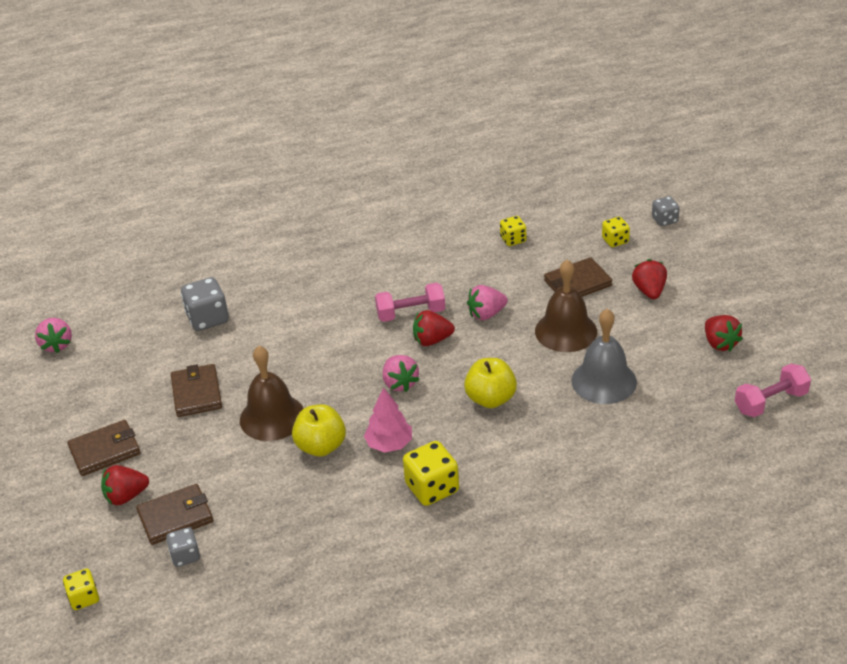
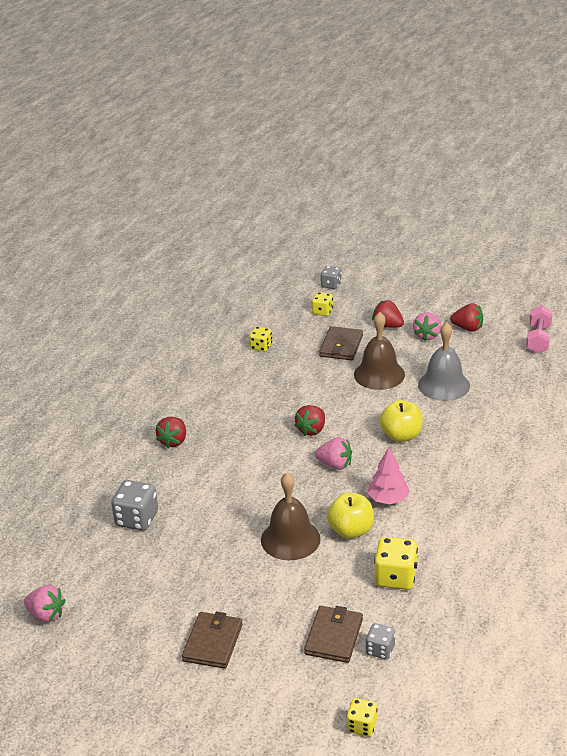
camera: 50 degrees left, 5 degrees down
(126, 496) = (279, 653): red strawberry -> red strawberry (173, 441)
(196, 393) = (213, 564): brown wallet -> none
(411, 313) = (271, 425): pink dumbbell -> none
(432, 488) = (452, 502): yellow dice -> yellow dice (395, 577)
(486, 314) = (318, 395): pink strawberry -> pink strawberry (427, 335)

